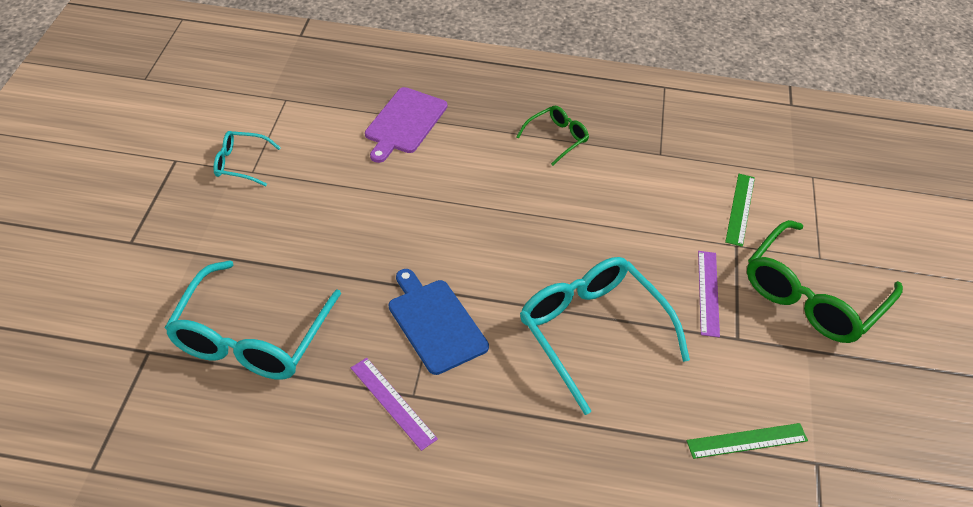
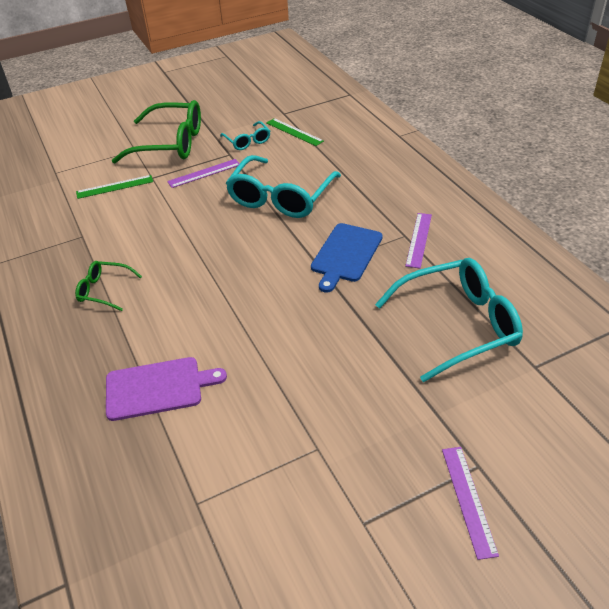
camera: 120 degrees left, 5 degrees down
(119, 218) = (468, 500): none -> purple ruler
(241, 164) = (316, 465): turquoise glasses -> turquoise glasses (247, 141)

